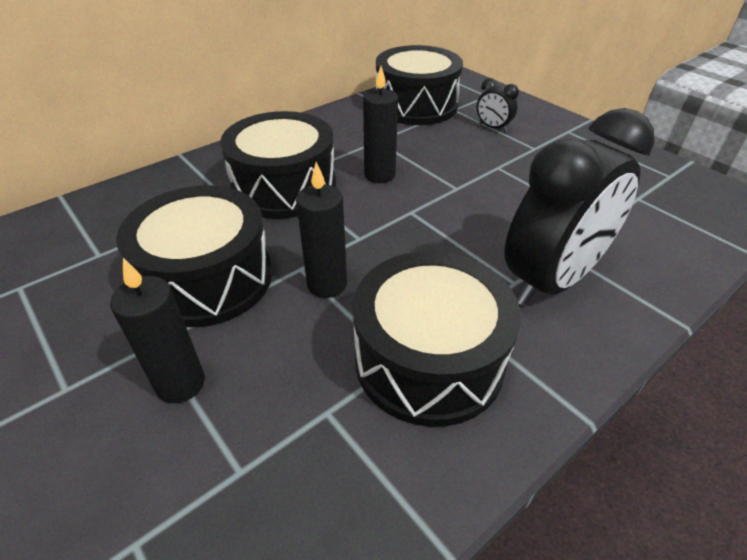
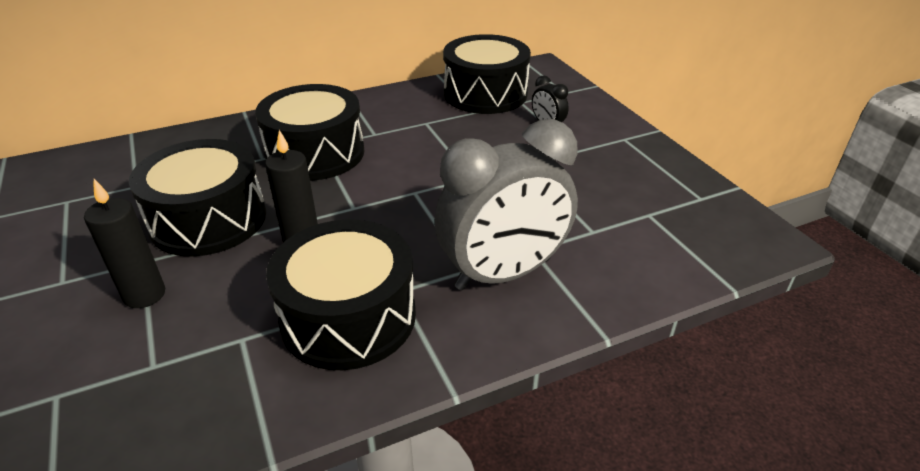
camera: 15 degrees right, 5 degrees down
(379, 175) = (407, 155): black candle -> none
(551, 281) = (503, 274): black clock -> grey clock

